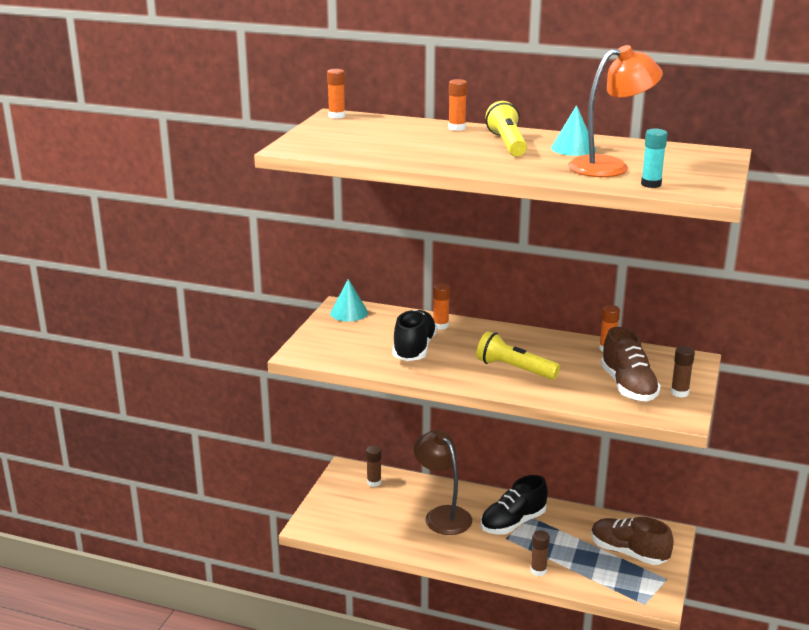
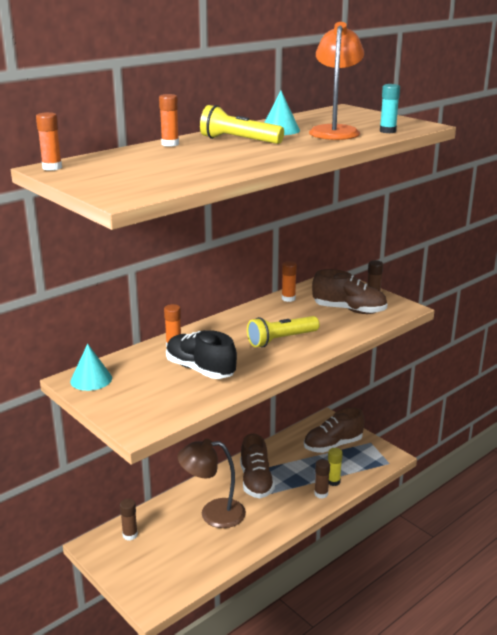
camera: 60 degrees left, 0 degrees up
(513, 523) = (256, 481): black shoe -> brown shoe
(567, 573) = (333, 481): none -> yellow glue stick

